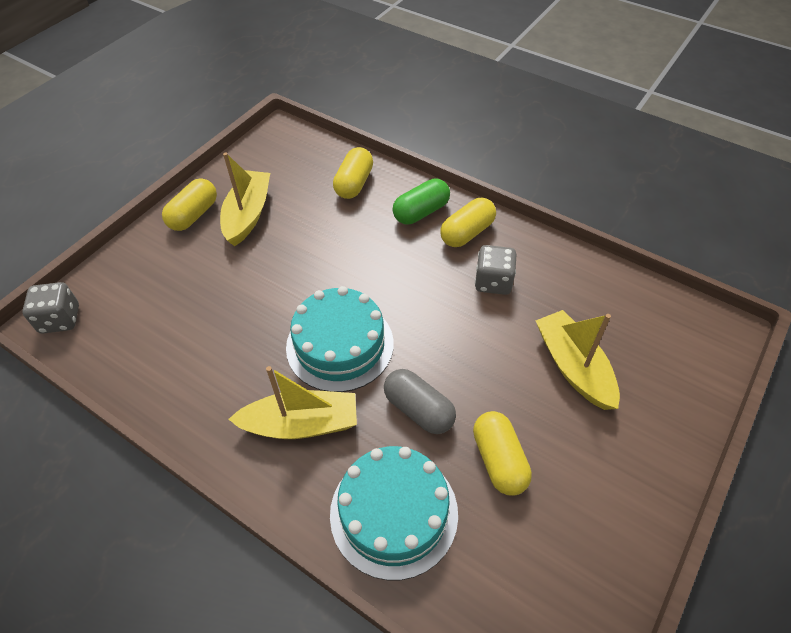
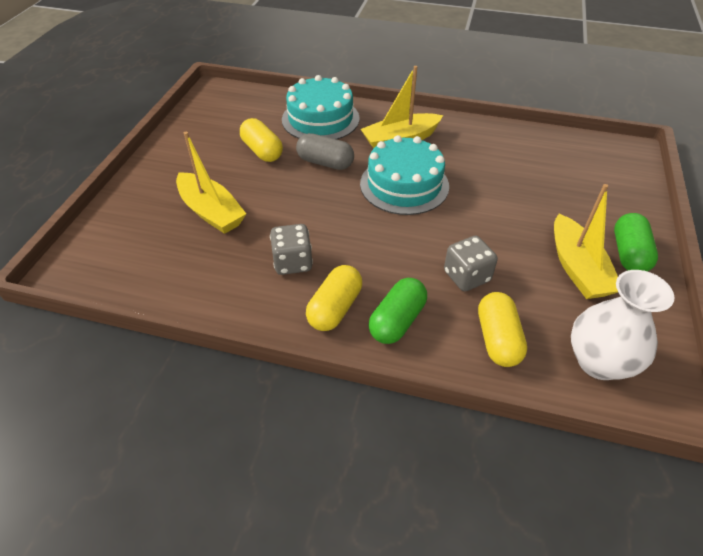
camera: 160 degrees right, 5 degrees down
(60, 319) = (624, 153): grey dice -> grey dice (466, 276)
(194, 215) = (629, 254): yellow capsule -> green capsule
(297, 156) = (599, 362): none -> white vase

